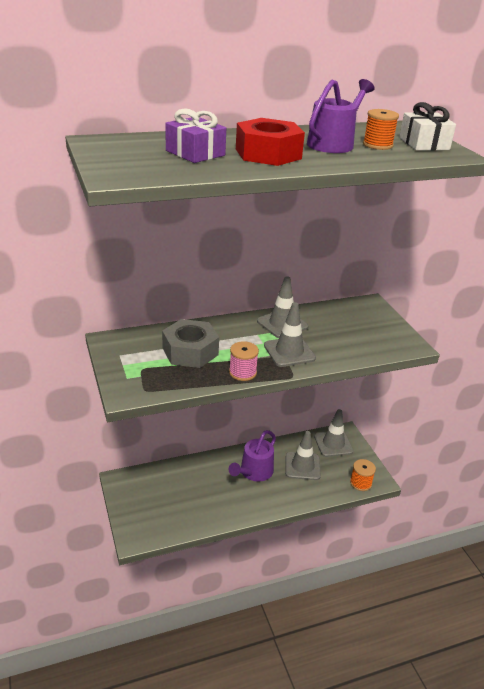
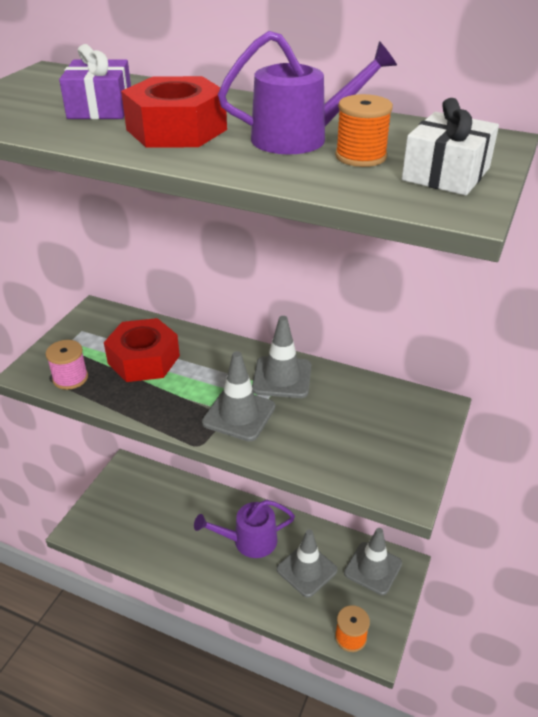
camera: 45 degrees right, 5 degrees up
(190, 351) = (143, 360): grey nut -> red nut
(242, 372) = (156, 410): pink spool -> pink spool (70, 378)

